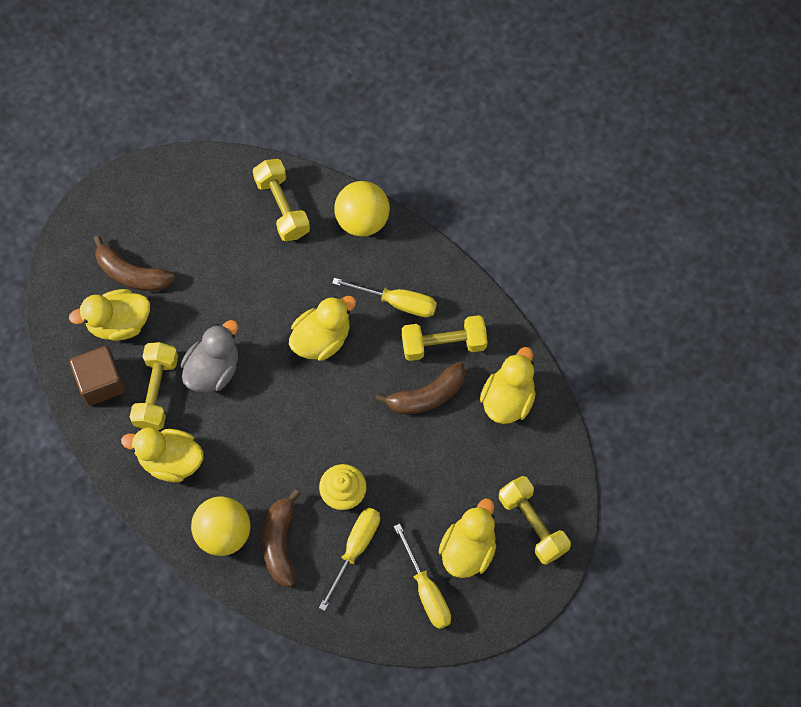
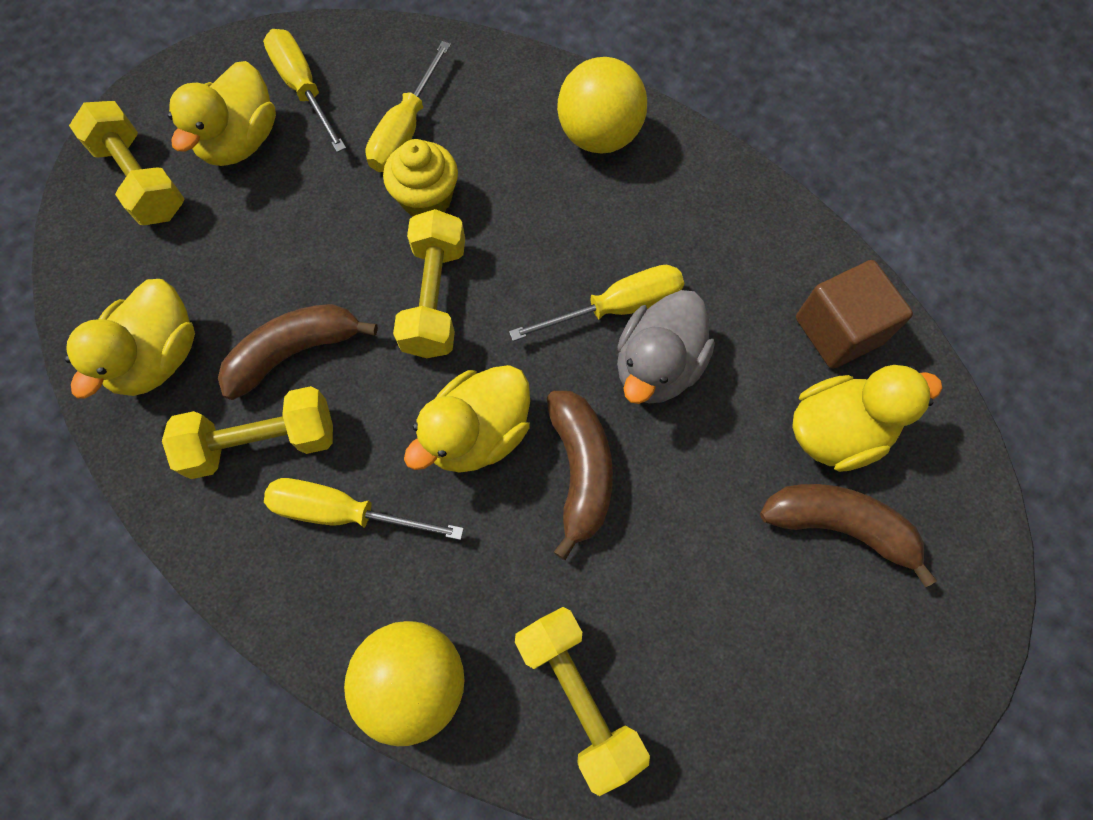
camera: 175 degrees right, 0 degrees up
(156, 391) = (743, 323): yellow dumbbell -> yellow dumbbell (435, 298)
(170, 460) = (697, 224): yellow duck -> none
(231, 407) = (616, 308): none -> yellow screwdriver
(280, 543) = (515, 130): brown banana -> brown banana (580, 471)

